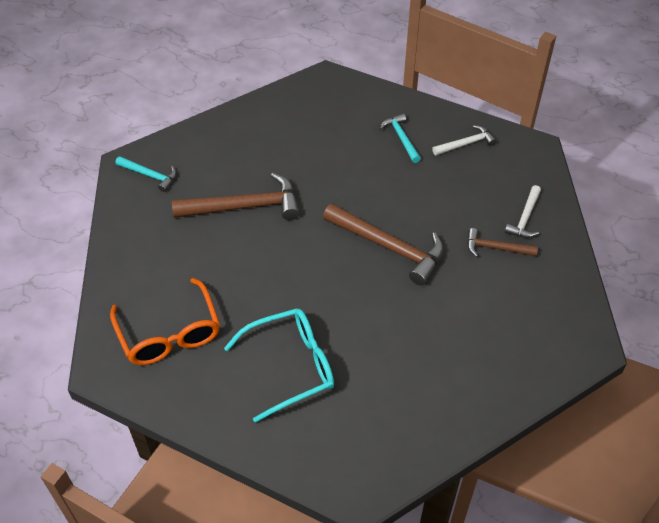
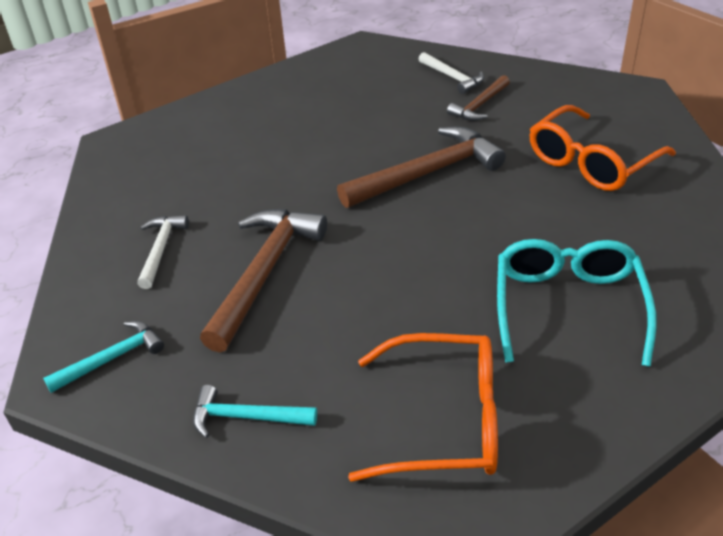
camera: 60 degrees left, 10 degrees down
(401, 138) = (270, 118): turquoise hammer -> turquoise hammer (246, 417)
(461, 339) = (591, 162): none -> orange glasses
(466, 144) = (320, 81): white hammer -> white hammer (161, 249)

